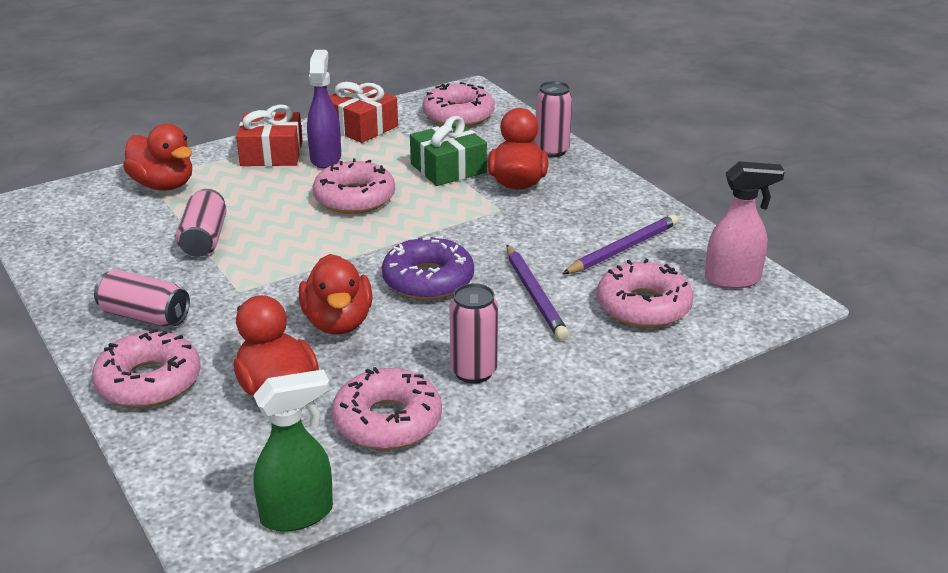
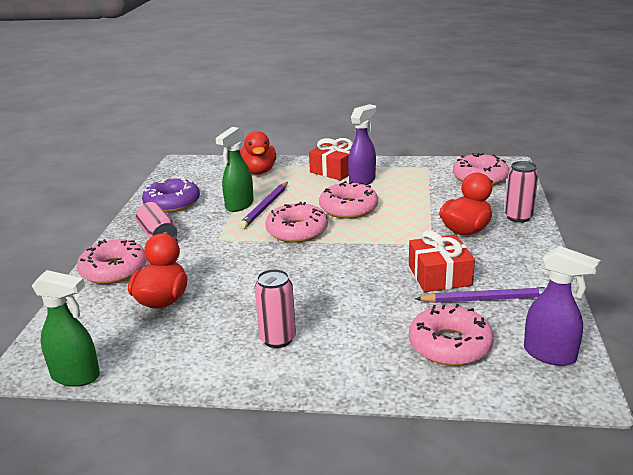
camera: 40 degrees right, 5 degrees down
(204, 239) = (239, 205): pink can -> green spray bottle
(338, 322) = (243, 276): red duck -> none
(361, 127) = (407, 169): red gift -> red gift (439, 275)
(387, 421) = (190, 346): pink donut -> pink donut (297, 231)
(428, 280) = (327, 271): purple donut -> purple donut (172, 203)
(448, 168) = (430, 208): green gift -> none
(535, 295) = (381, 306): purple pencil -> purple pencil (265, 207)
(733, 279) = (550, 355): pink spray bottle -> purple spray bottle

